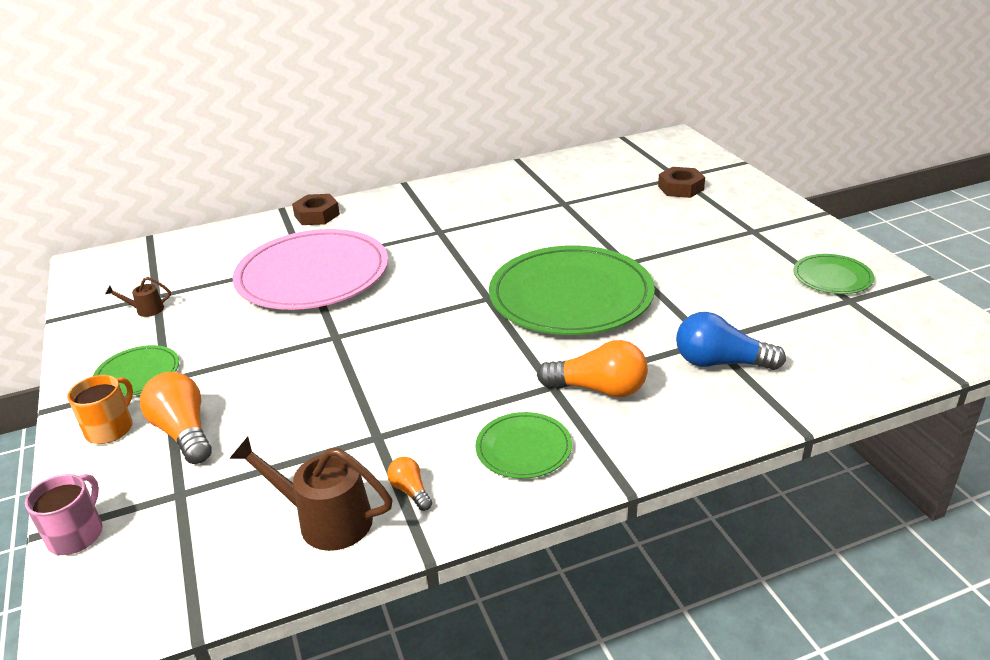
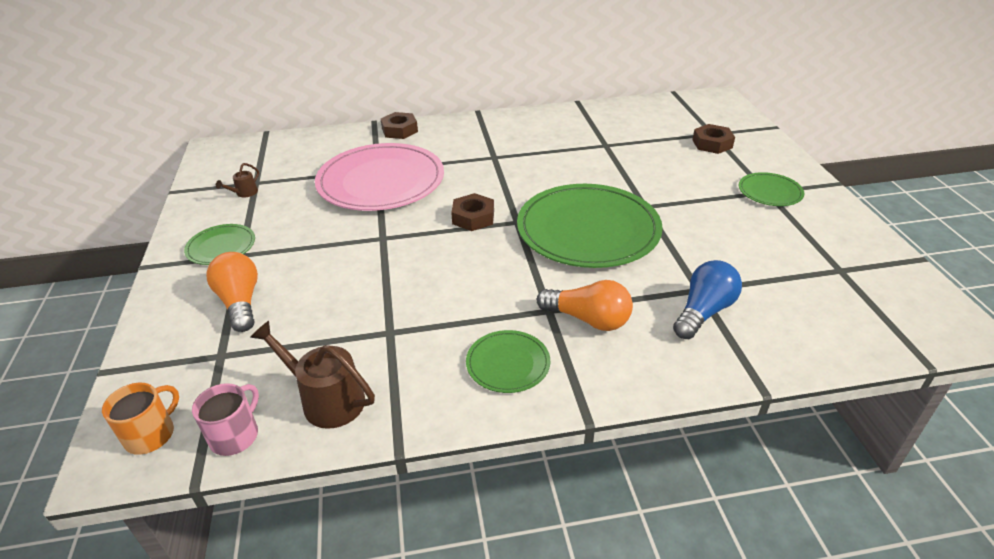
camera: 10 degrees right, 5 degrees up
(76, 534) = (133, 376): pink mug -> pink mug (235, 435)
(110, 428) = (186, 290): orange mug -> orange mug (151, 434)
(145, 310) = (244, 193): brown watering can -> brown watering can turned 60 degrees counterclockwise
(410, 491) = (402, 386): orange light bulb -> none
(436, 300) = (473, 217): none -> brown nut
(720, 362) = (703, 312): blue light bulb -> blue light bulb turned 105 degrees clockwise
(832, 277) = (829, 245): green plate -> green plate (770, 192)

